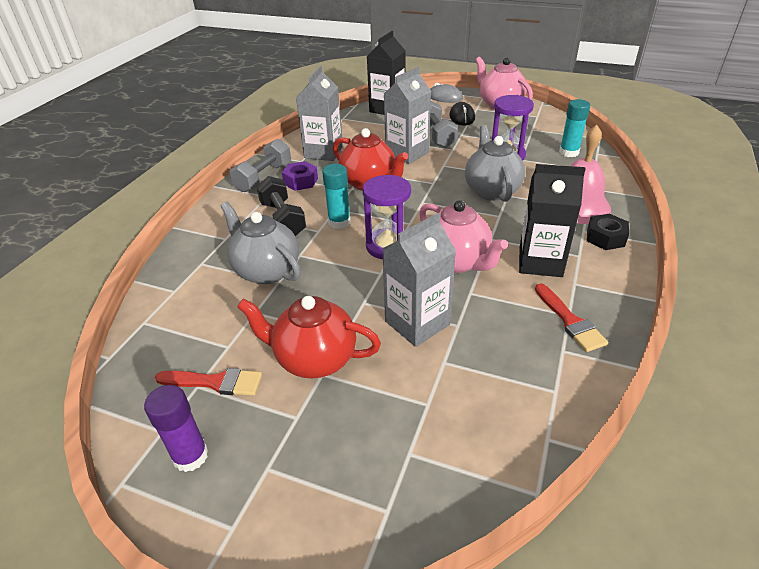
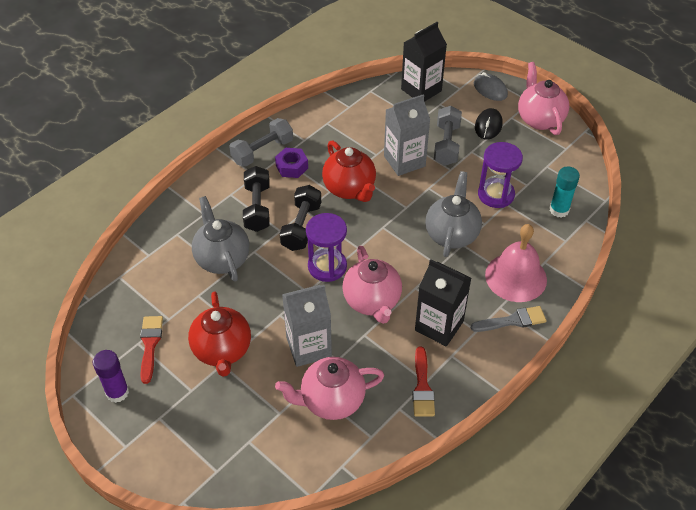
camera: 20 degrees right, 10 degrees up
(215, 382) = (150, 345): red brush -> red brush turned 120 degrees counterclockwise
(314, 359) = (222, 351): red teapot -> red teapot turned 135 degrees counterclockwise
(323, 152) = (329, 135): grey carton -> none
(339, 222) = (301, 227): turquoise glue stick -> black dumbbell
(481, 368) = (331, 400): none -> pink teapot
(605, 238) = (512, 321): black nut -> grey brush

